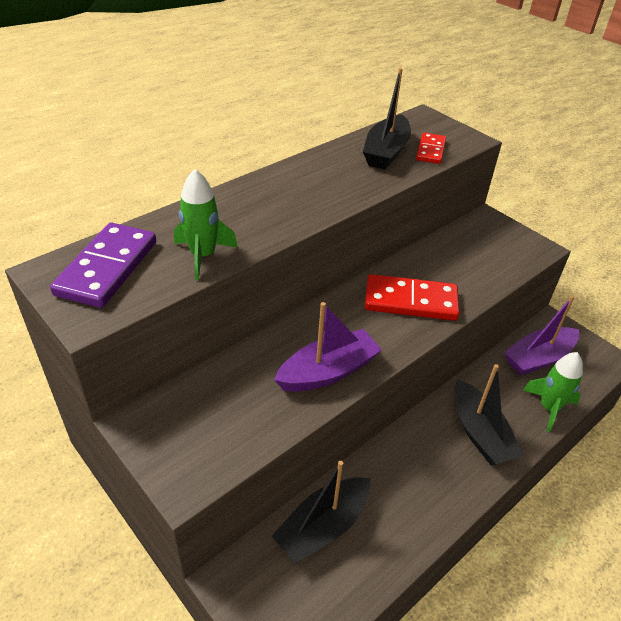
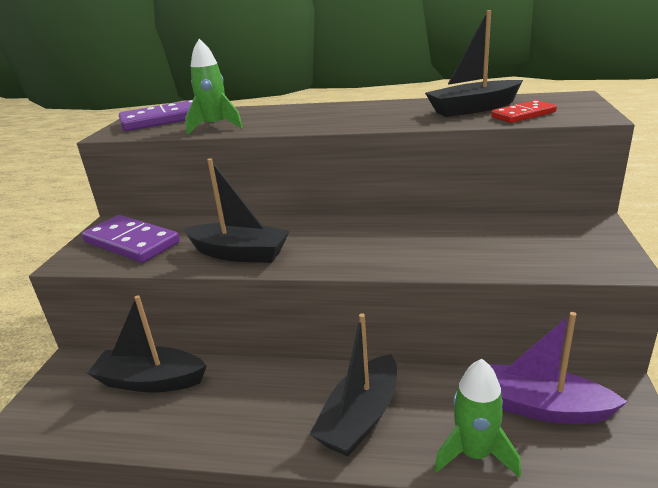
camera: 55 degrees right, 15 degrees down
(208, 424) = (132, 242): none -> purple domino
(328, 372) = (239, 253): purple boat -> black boat
(410, 301) = (385, 245): red domino -> none

